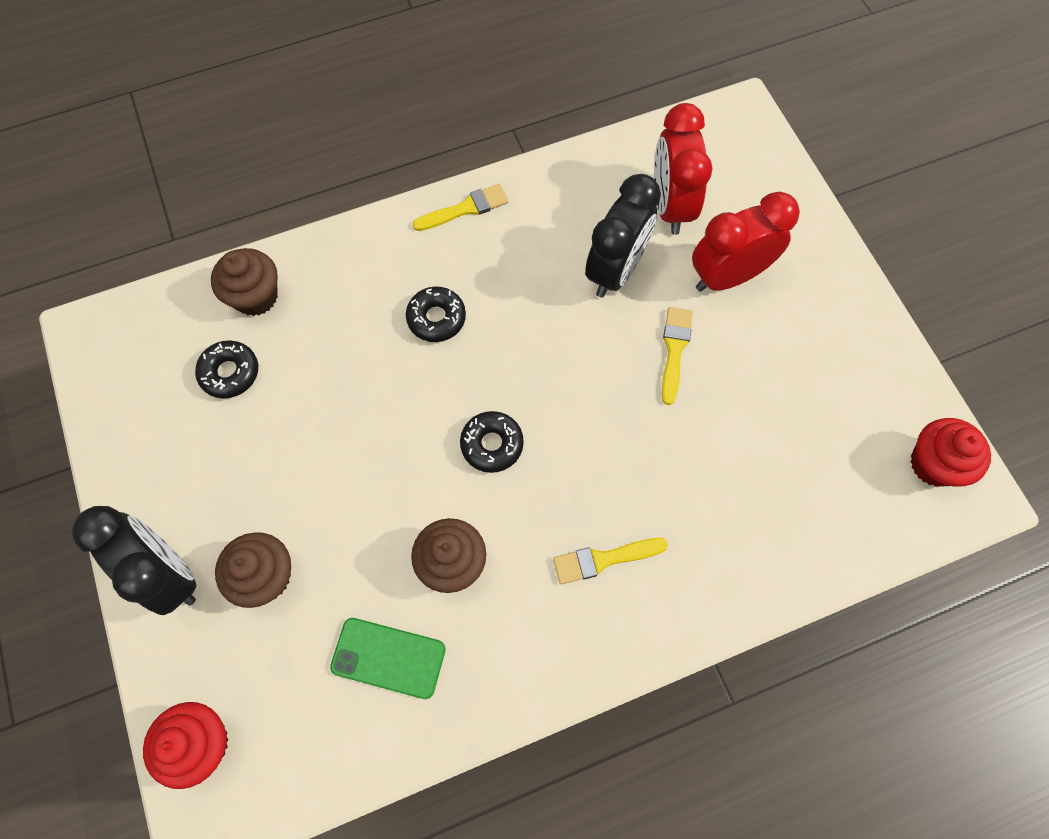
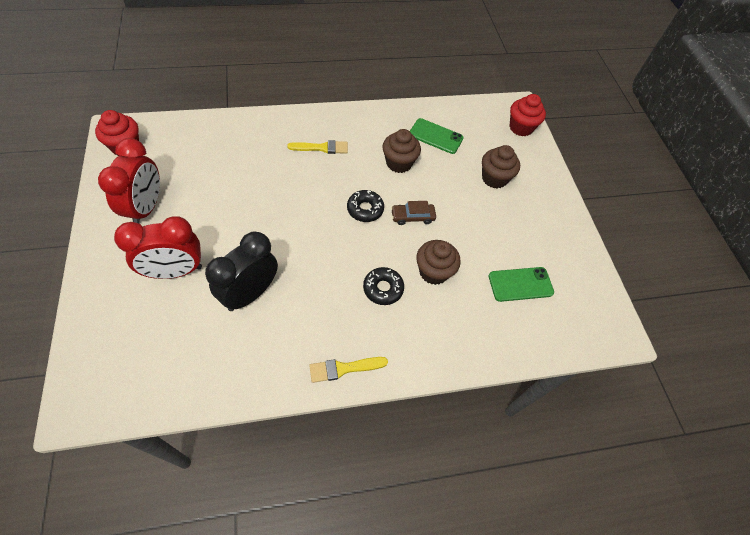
camera: 175 degrees left, 10 degrees down
(169, 574) = (544, 190): black clock -> none
(230, 373) = (520, 284): black donut -> green phone
(256, 296) = (506, 332): brown cupcake -> brown cupcake (433, 272)
(410, 450) = (412, 217): none -> brown car
(670, 206) = (186, 333): red clock -> red clock (146, 208)
(674, 350) = (236, 234): yellow brush -> none

